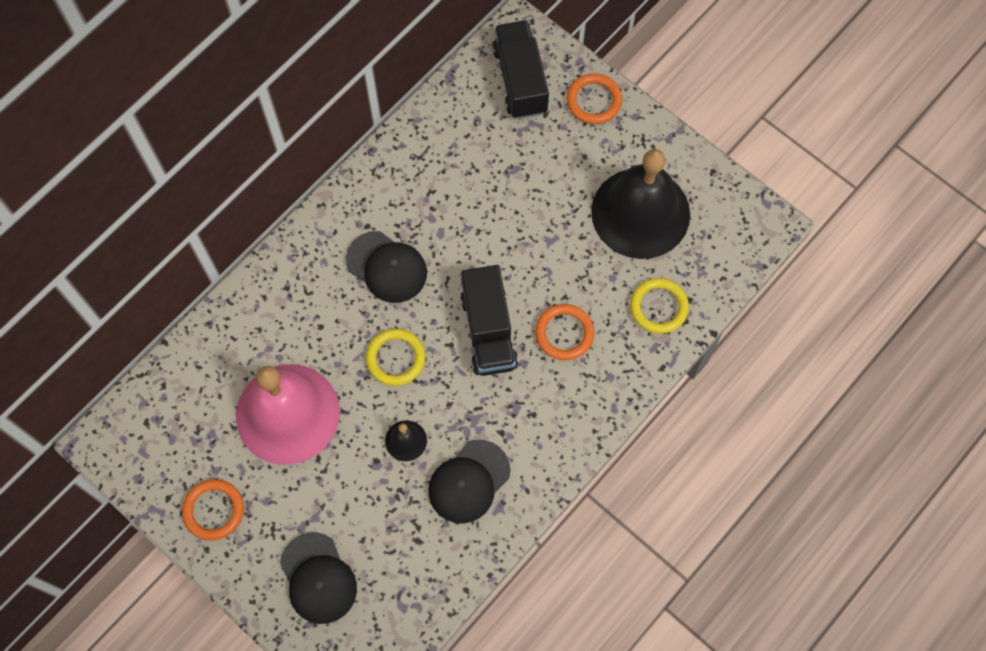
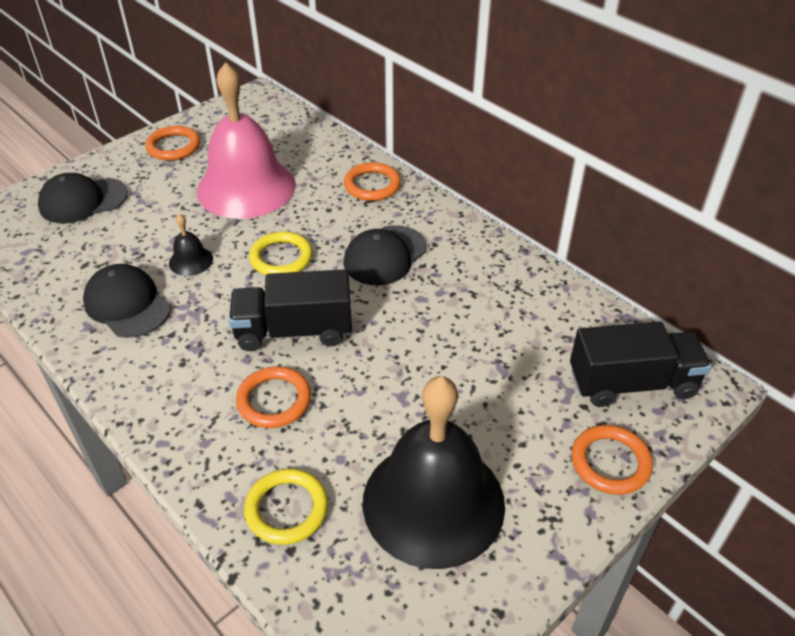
camera: 95 degrees right, 25 degrees down
(279, 289) = (372, 185): none -> orange ring

